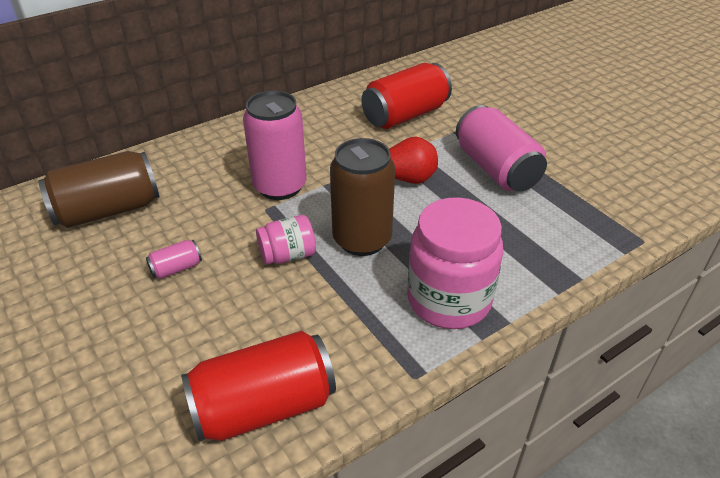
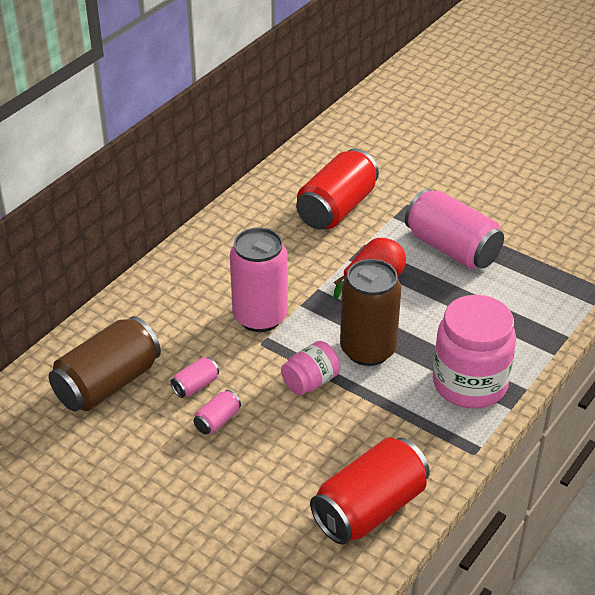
camera: 20 degrees left, 0 degrees up
(180, 231) = (195, 386): none -> pink can

